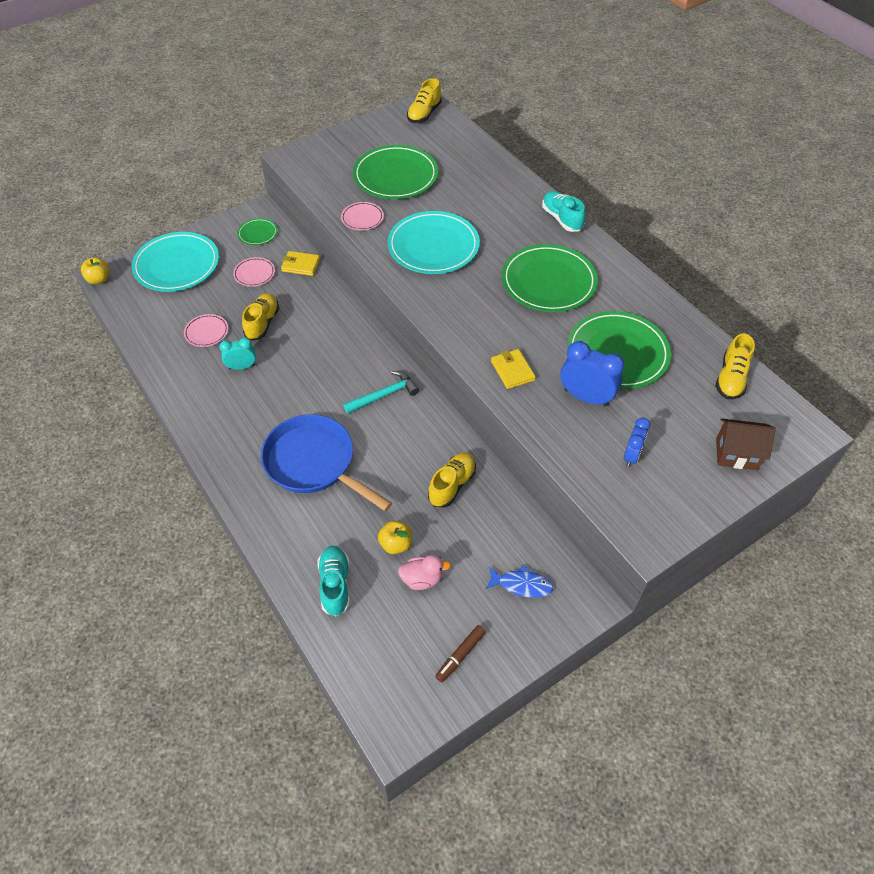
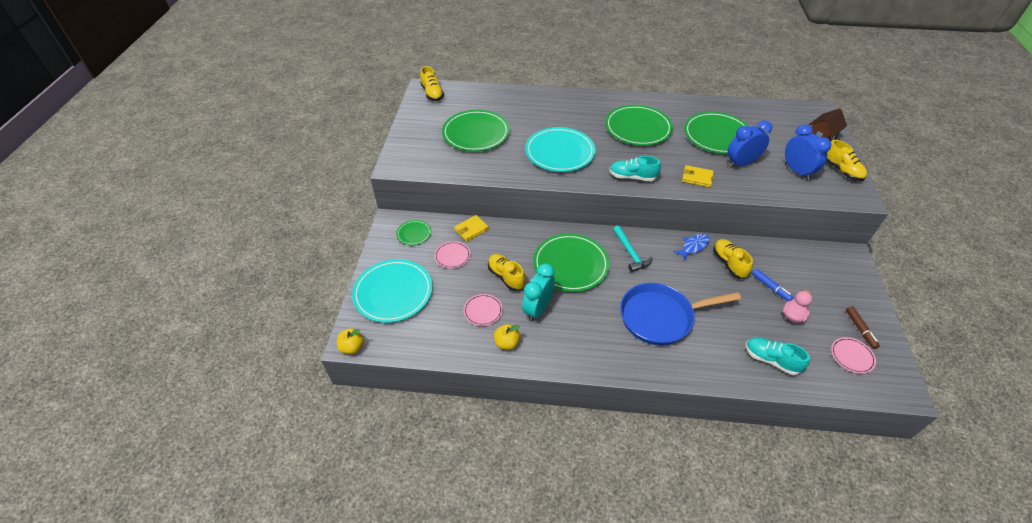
camera: 50 degrees left, 5 degrees down
(242, 367) = (537, 309): turquoise clock -> turquoise clock, size x1.60
(322, 358) = (570, 264): none -> green plate
(362, 218) = (498, 166): pink plate -> pink plate (852, 356)
(384, 395) = (630, 253): turquoise hammer -> turquoise hammer turned 150 degrees clockwise
(396, 544) = (757, 313): yellow apple -> yellow apple (506, 343)
(449, 539) = (770, 287): none -> blue marker
(521, 585) = (824, 275): blue fish -> blue fish (693, 246)
(562, 219) = (591, 97): turquoise shoe -> turquoise shoe (632, 177)
(631, 456) = (797, 171): blue clock -> blue clock, size x1.60
(731, 378) = (767, 112): yellow shoe -> yellow shoe (841, 170)

